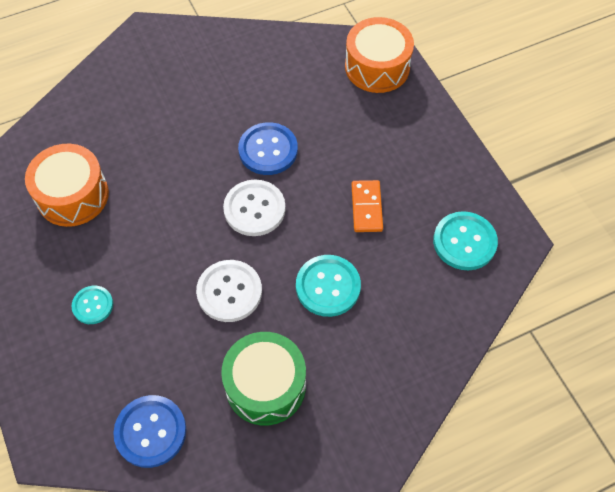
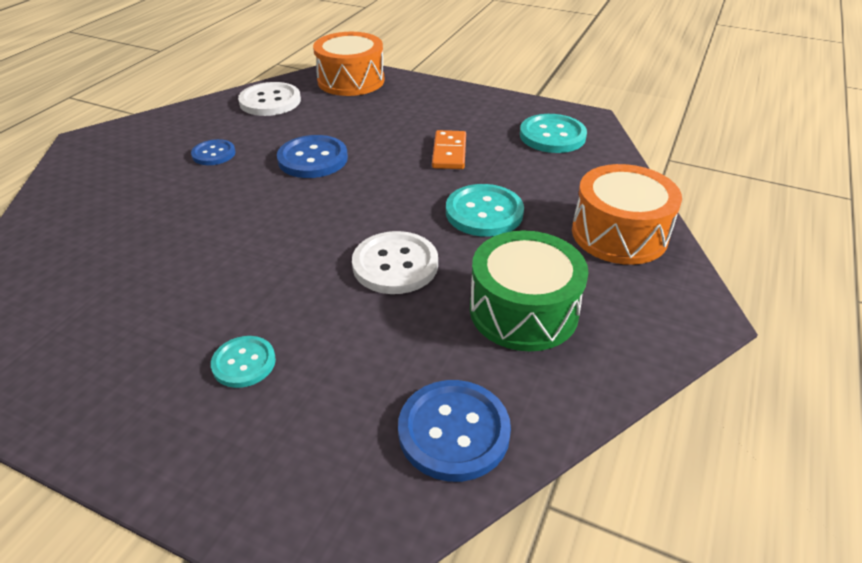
camera: 40 degrees left, 20 degrees down
(73, 195) = (114, 286): orange drum -> orange drum (619, 234)
(210, 100) = (214, 154): none -> blue button
(254, 209) = (347, 199): white button -> white button (270, 101)
(367, 207) = (449, 152): orange domino -> orange domino turned 45 degrees clockwise

